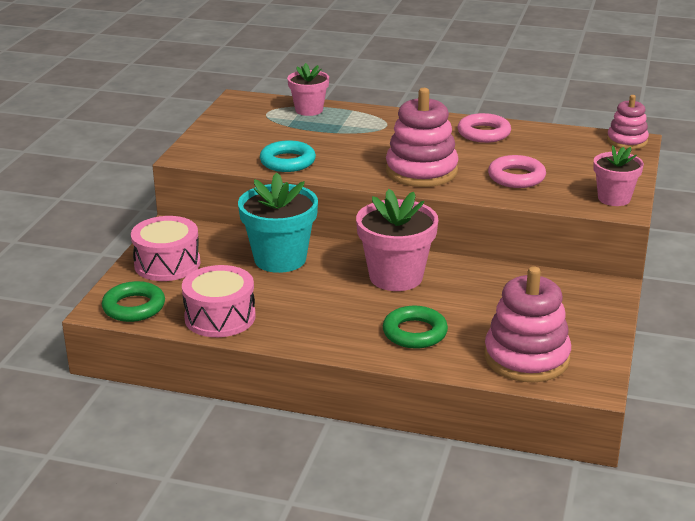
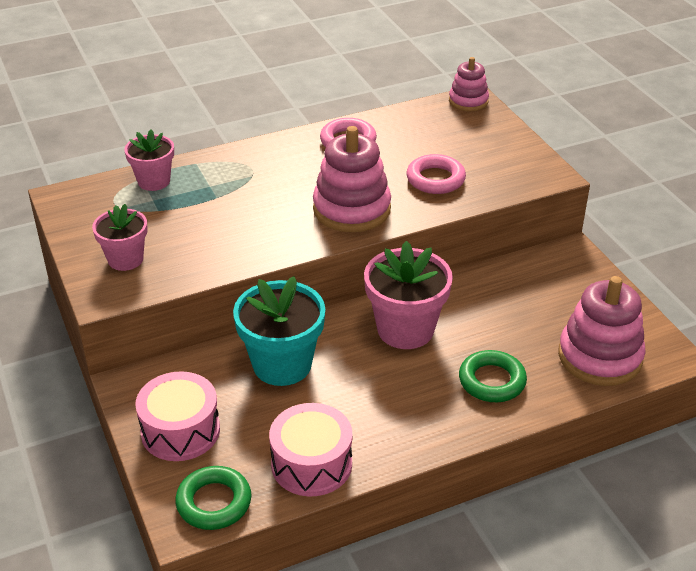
camera: 40 degrees left, 10 degrees up
(287, 161) = (216, 255): turquoise ring -> none
(614, 198) = (534, 167): pink flower pot -> pink flower pot (125, 259)

